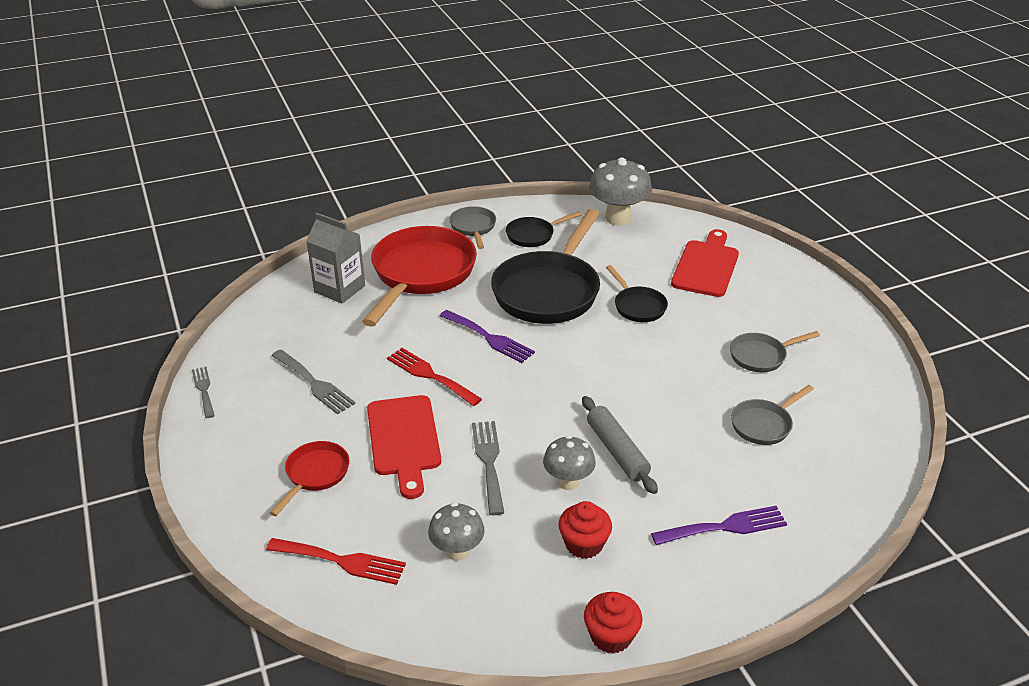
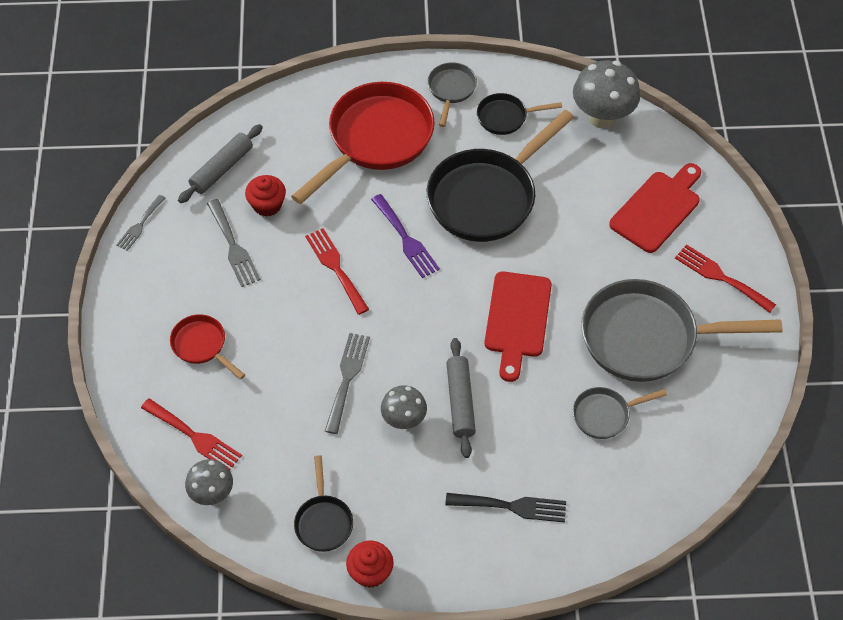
camera: 20 degrees right, 20 degrees up
(204, 390) = (140, 225): grey fork -> grey fork turned 150 degrees counterclockwise
(276, 327) = (222, 169): none -> grey rolling pin
(315, 475) = (202, 345): red pan -> red pan turned 90 degrees counterclockwise
(339, 289) = (294, 137): grey carton -> none
(404, 440) = (286, 332): red cutting board -> red cutting board (517, 319)
(457, 551) = (286, 457): grey mushroom -> grey mushroom (212, 494)
(584, 544) = (388, 484): red cupcake -> red cupcake (267, 205)
(637, 306) = (562, 241): black pan -> black pan (323, 521)
(725, 527) = (512, 506): purple fork -> black fork
(761, 356) = (647, 337): grey pan -> grey pan, size x2.09
(793, 298) = (720, 277): none -> red fork

